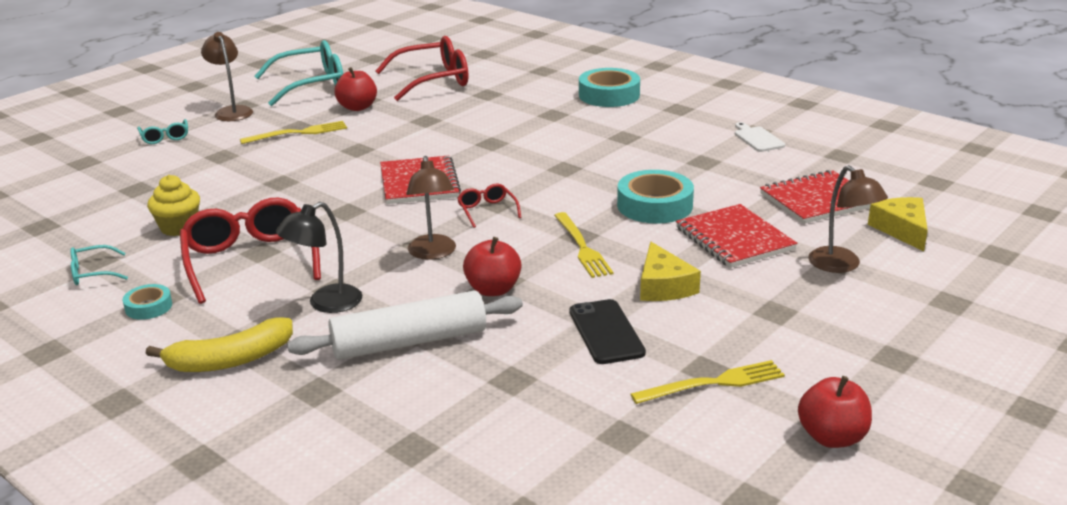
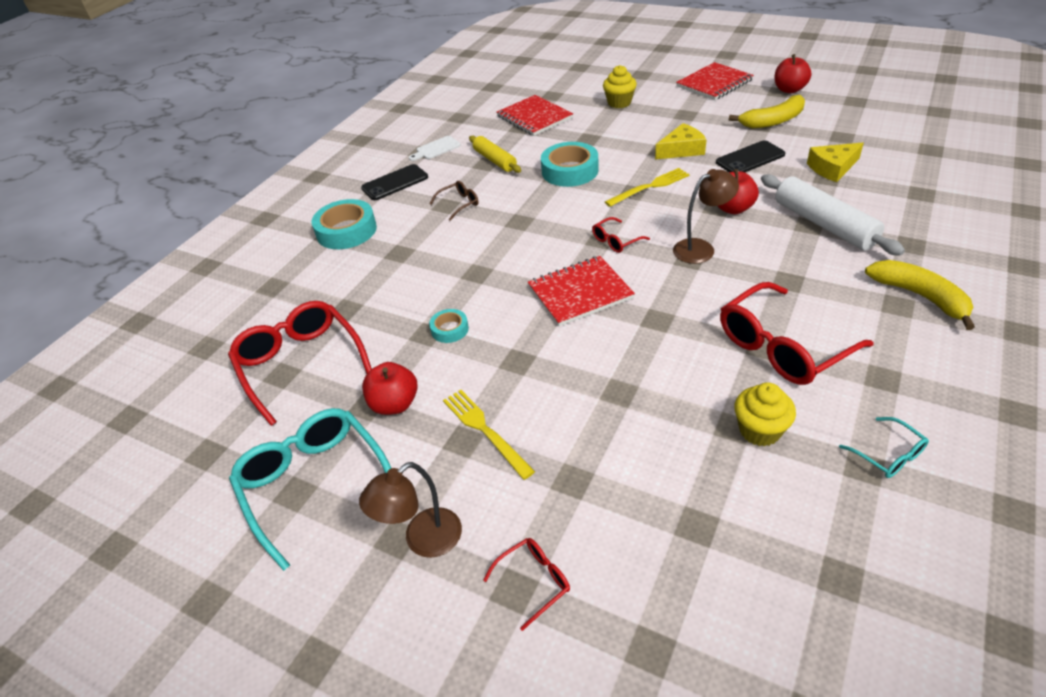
camera: 100 degrees left, 15 degrees up
(148, 307) = (902, 379): turquoise tape -> turquoise tape (449, 329)
(165, 137) = (534, 581): turquoise glasses -> red glasses
(325, 303) = (811, 277): black lamp -> none
(622, 143) = (459, 204): none -> brown glasses
(689, 116) = (395, 183): none -> black phone
(708, 167) = (495, 160): none -> yellow rolling pin
(713, 383) = (772, 121): yellow fork -> yellow banana
(734, 239) = (604, 136): red notebook -> red notebook (714, 83)
(841, 265) = (619, 103): brown lamp -> yellow cupcake
(902, 230) = (564, 91): yellow cheese -> yellow cheese (832, 168)

